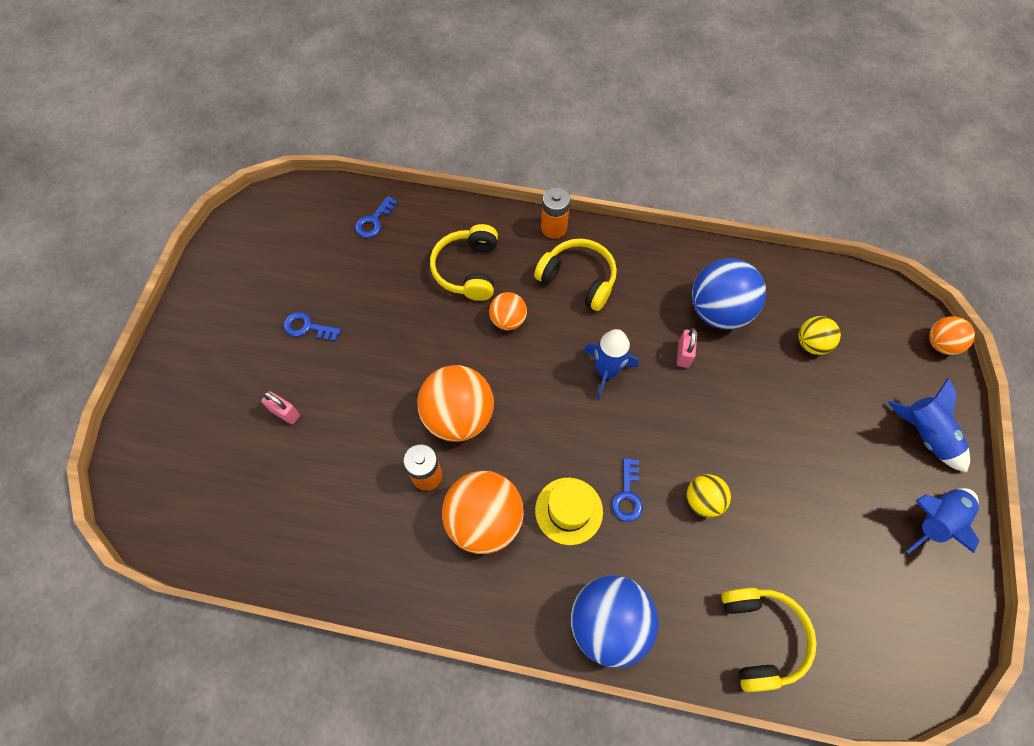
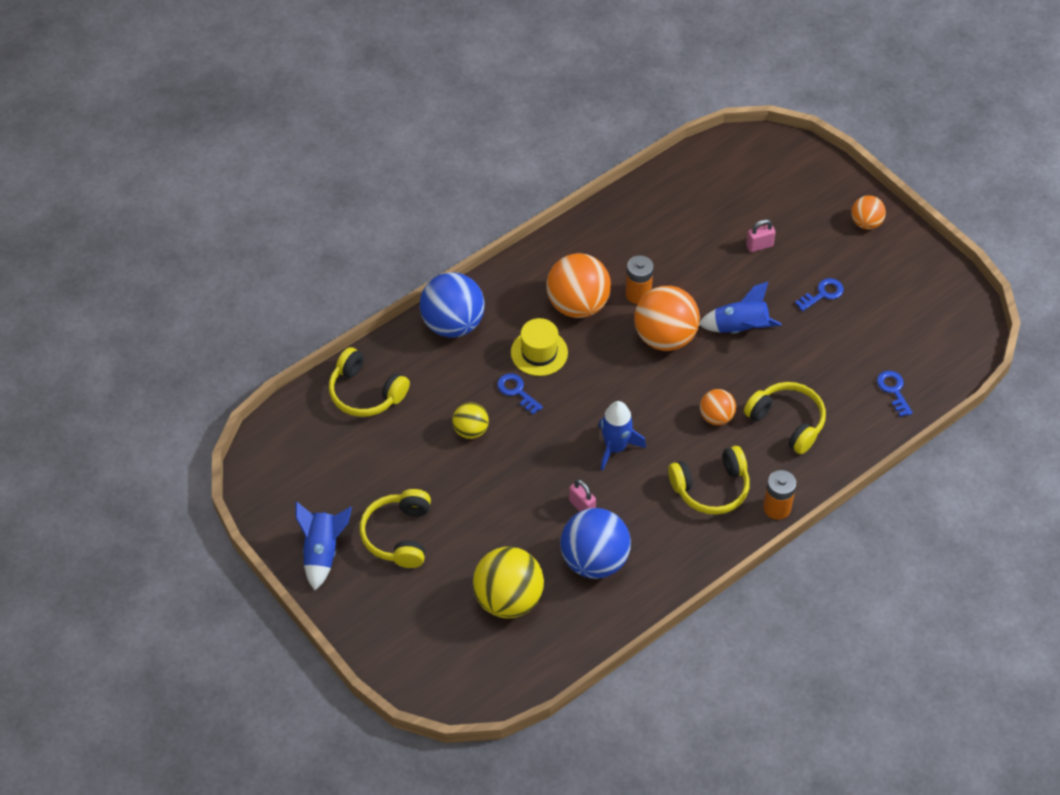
camera: 130 degrees right, 10 degrees down
(811, 344) = (508, 599): yellow ball -> yellow ball, size x1.84
(853, 472) = (398, 535): none -> yellow headphones
(924, 435) = (374, 605): blue rocket -> blue rocket (740, 328)
(940, 344) = (421, 690): orange ball -> orange ball (866, 223)

